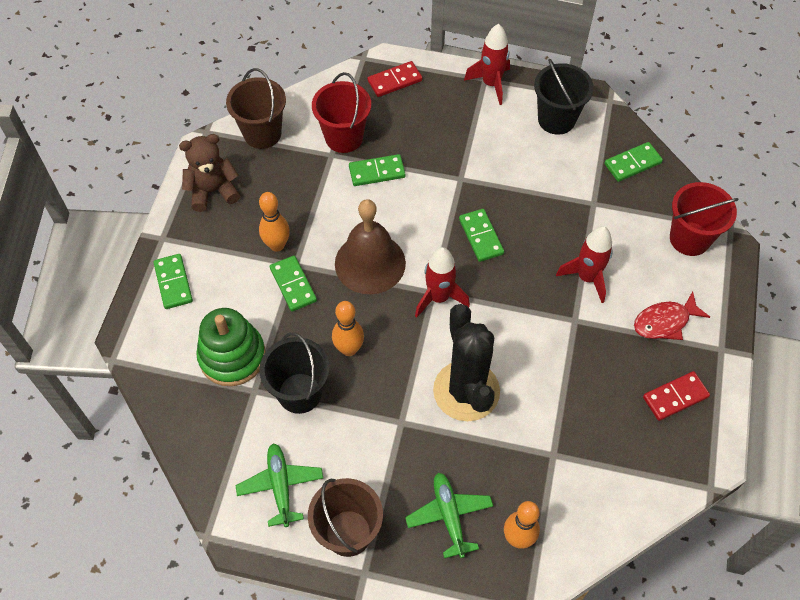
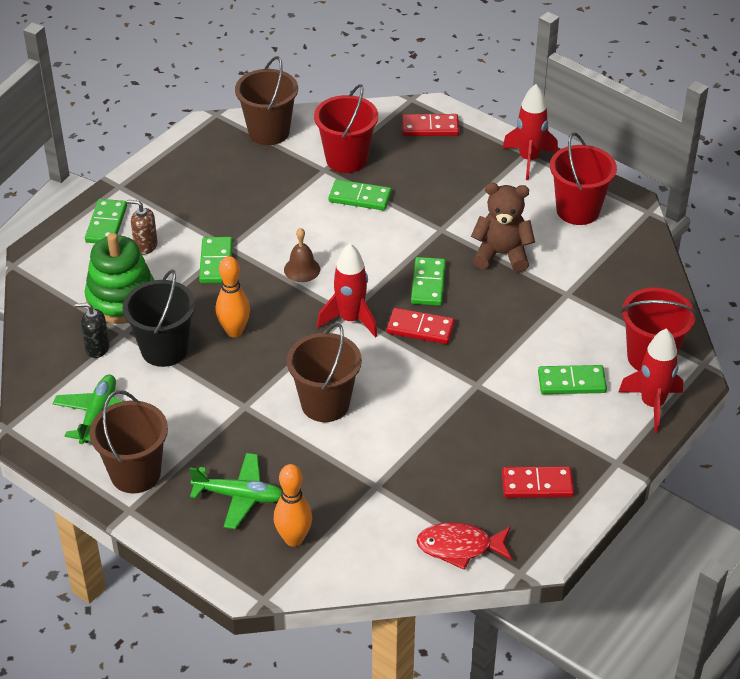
camera: 25 degrees right, 15 degrees down
(213, 191) = (191, 164): brown teddy bear -> brown teddy bear (501, 254)
(221, 292) = (145, 246): none -> brown soap dispenser
(239, 416) = (97, 348): none -> black soap dispenser
(277, 245) = (222, 226): orange bowling pin -> none
(370, 263) = (302, 269): brown bell -> brown bell, size x0.47
(449, 516) = (239, 496): green plane -> green plane turned 90 degrees clockwise
(466, 391) = (325, 404): black cactus -> brown bucket
(500, 283) = (420, 328): none -> red domino
(556, 119) = (578, 210): black bucket -> red bucket
(587, 277) = (515, 354): red rocket -> red rocket (652, 404)
(632, 163) = (634, 273): green domino -> green domino (571, 382)
(665, 322) = (571, 418): red fish -> red fish (459, 547)

